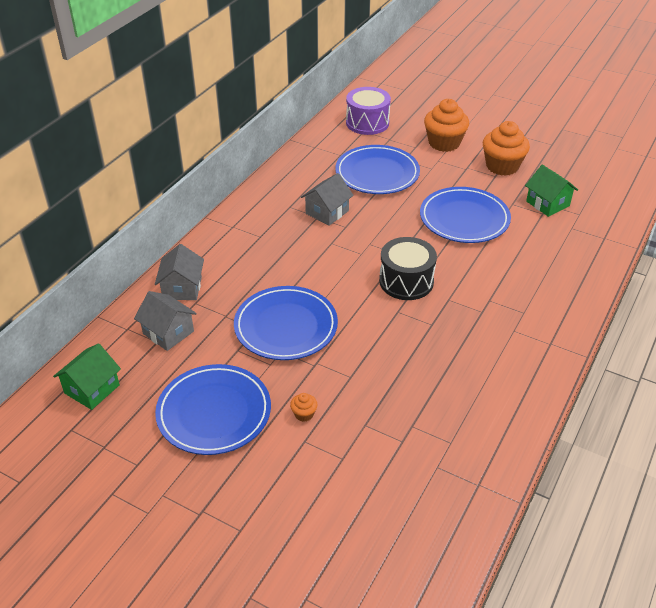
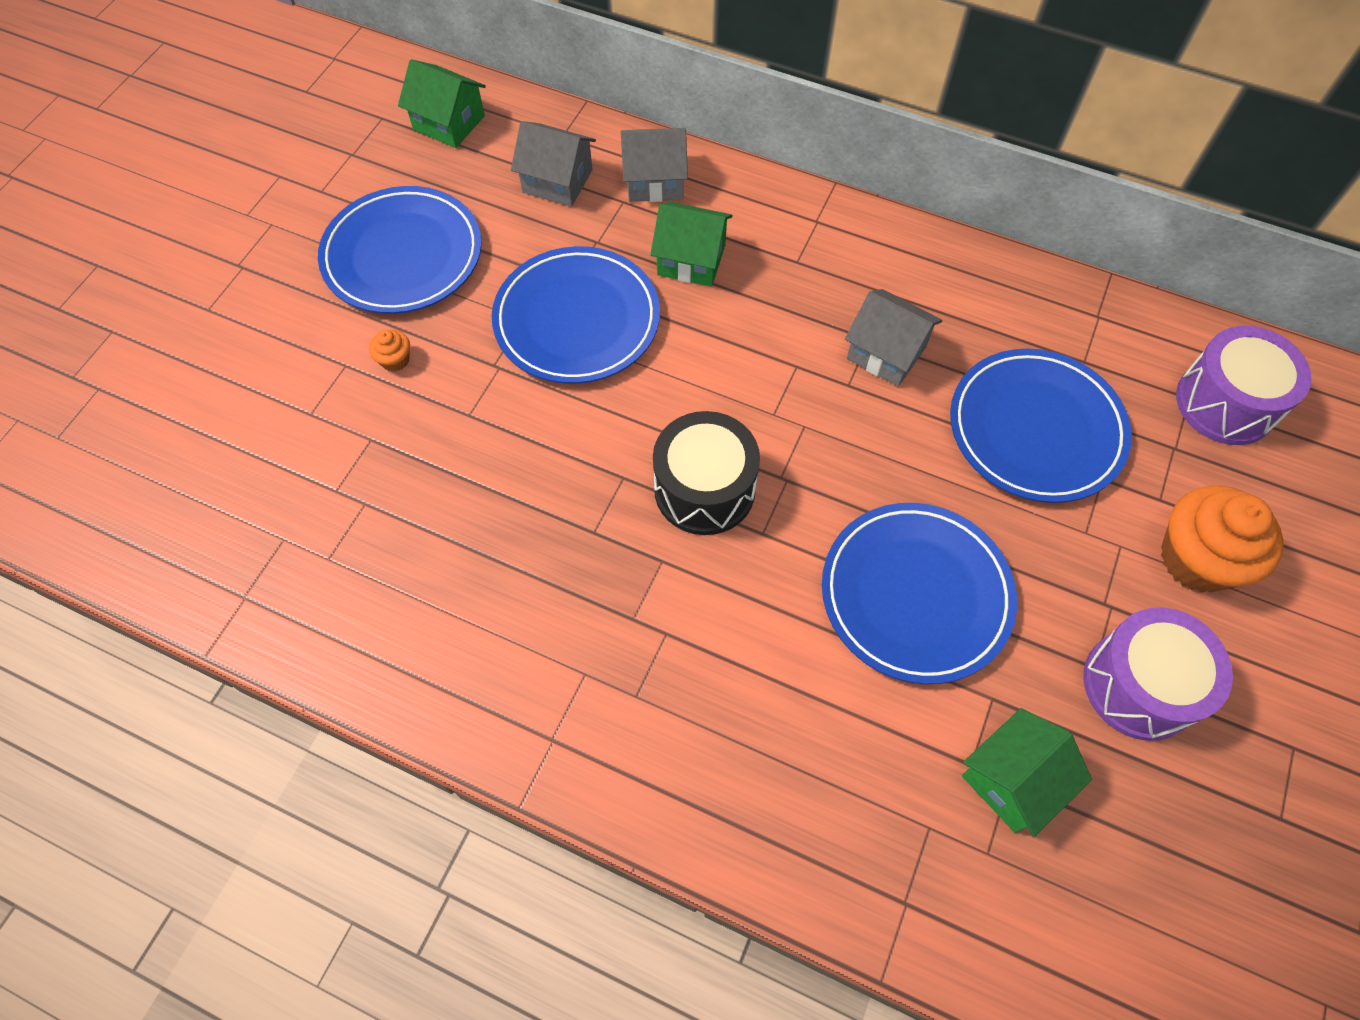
camera: 85 degrees right, 20 degrees up
(168, 332) = (557, 181): grey house -> grey house turned 75 degrees clockwise
(249, 276) = (691, 260): none -> green house
(502, 166) = (1139, 685): orange cupcake -> purple drum

